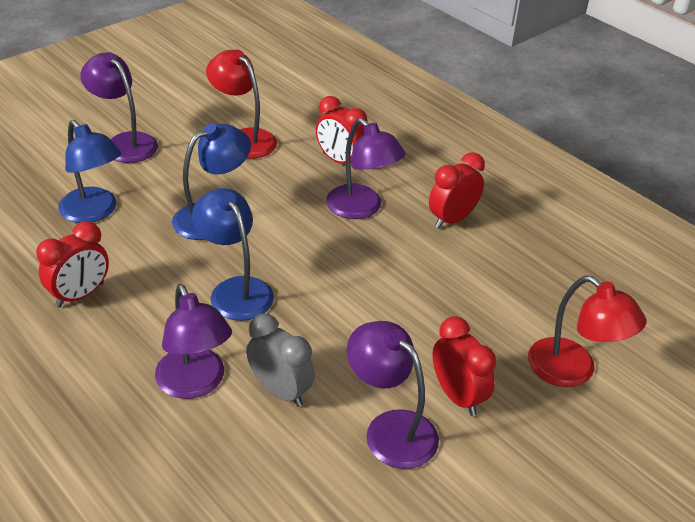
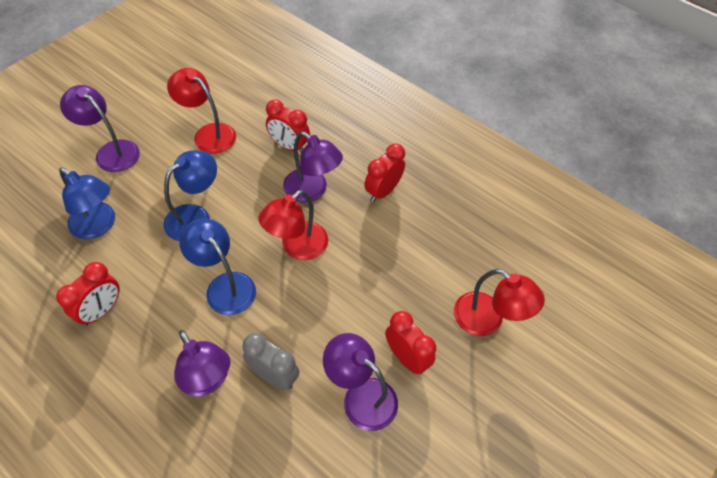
camera: 10 degrees left, 15 degrees up
(333, 262) = (297, 247): none -> red lamp

